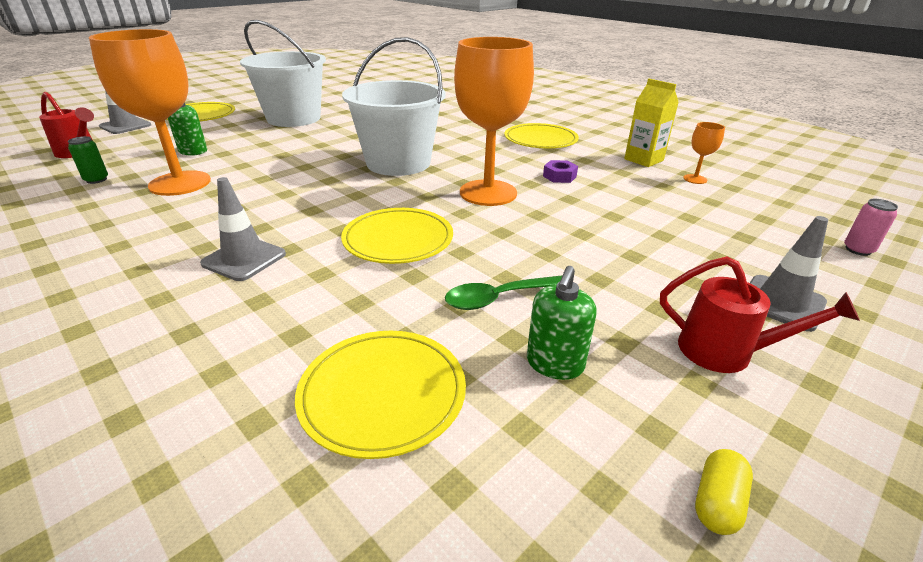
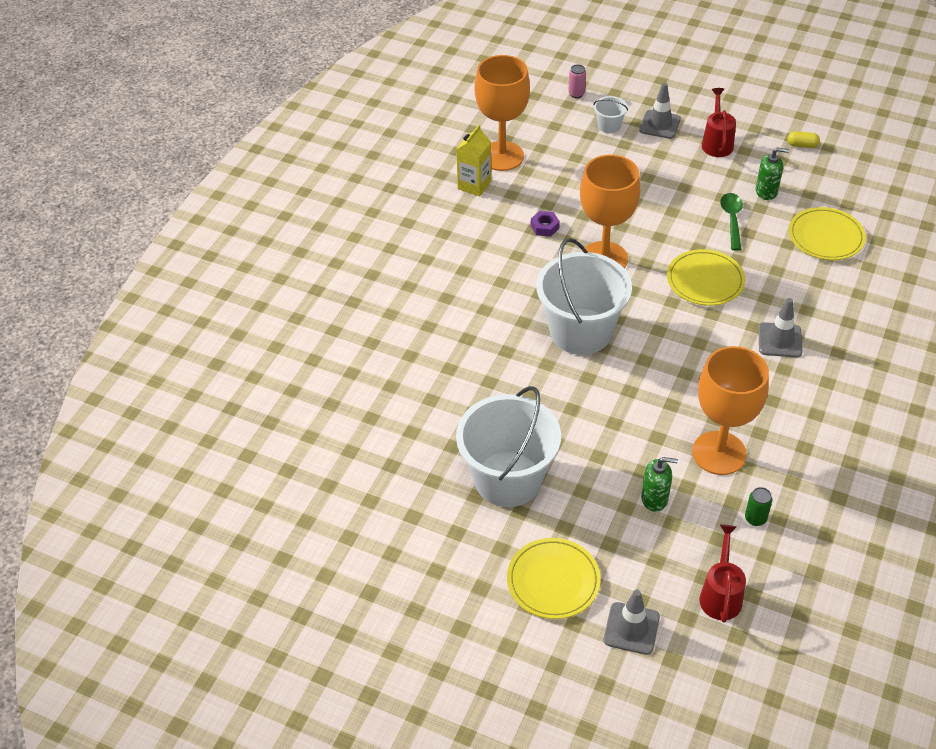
camera: 110 degrees left, 15 degrees up
(500, 298) = (732, 219): green spoon -> green spoon turned 135 degrees counterclockwise
(540, 140) = (459, 255): yellow plate -> none
(695, 179) = (502, 156): orange goblet -> orange goblet, size x2.40
(770, 256) = (609, 126): none -> white bucket

